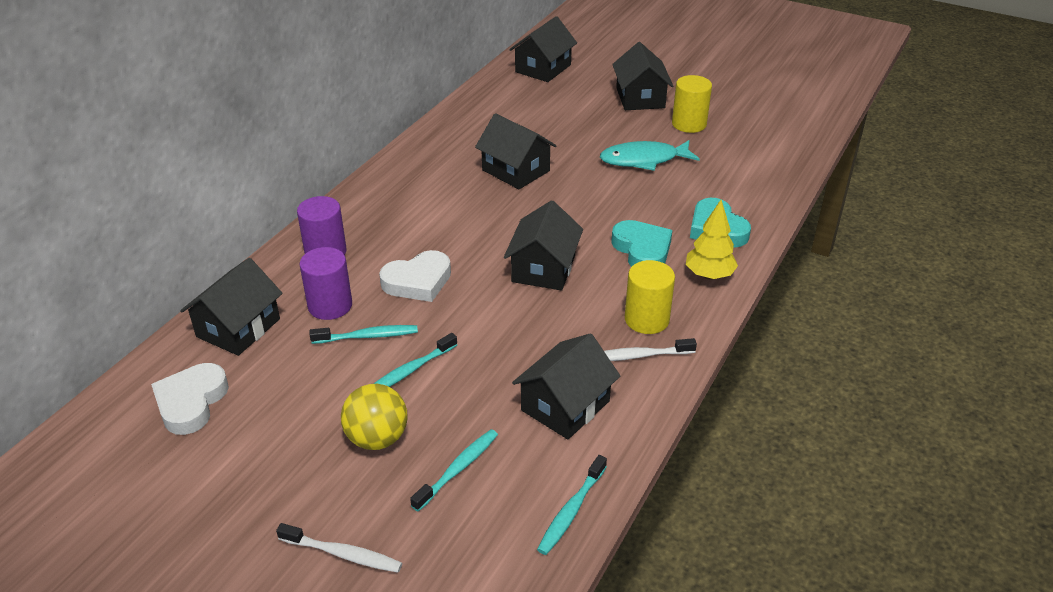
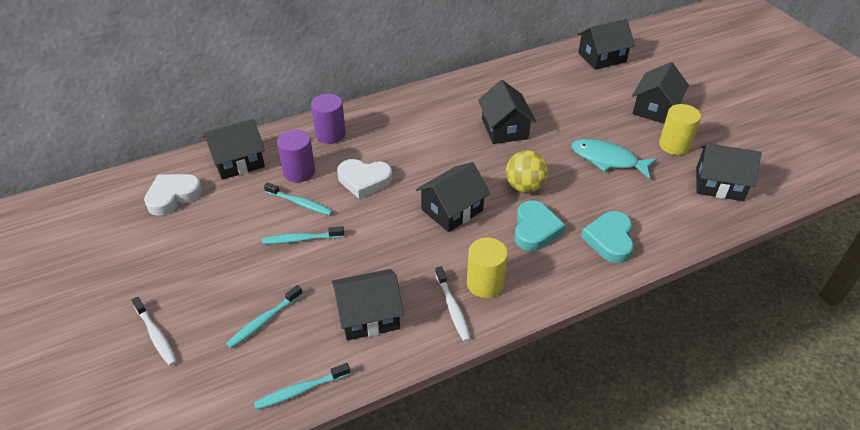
camera: 35 degrees right, 5 degrees up
(377, 438) = (241, 273): yellow ball -> yellow ball (524, 187)
(457, 469) = (264, 320): turquoise toothbrush -> turquoise toothbrush turned 150 degrees clockwise
(639, 356) = (452, 308): white toothbrush -> white toothbrush turned 135 degrees counterclockwise
(709, 275) = (566, 273): yellow tree -> none
(758, 142) = (719, 184): none -> black house

